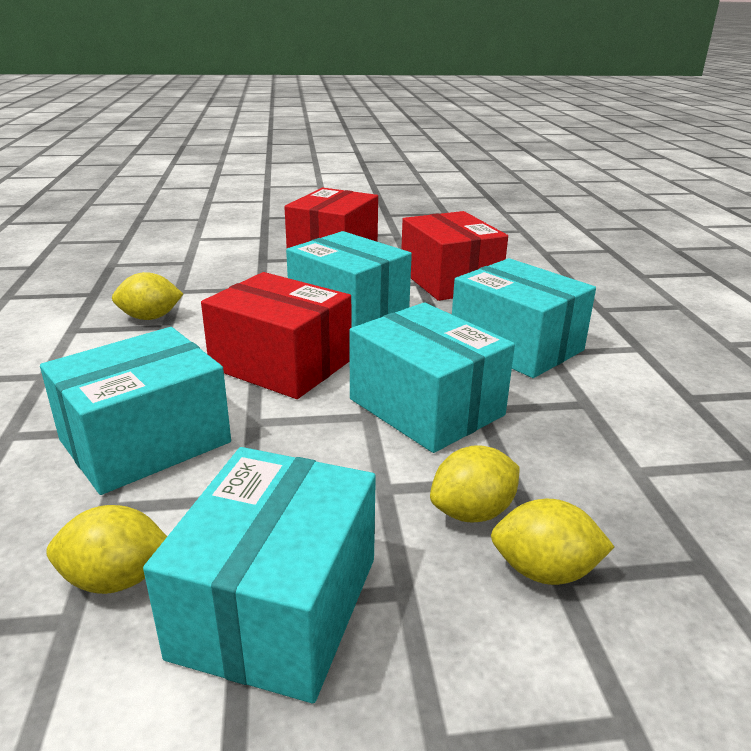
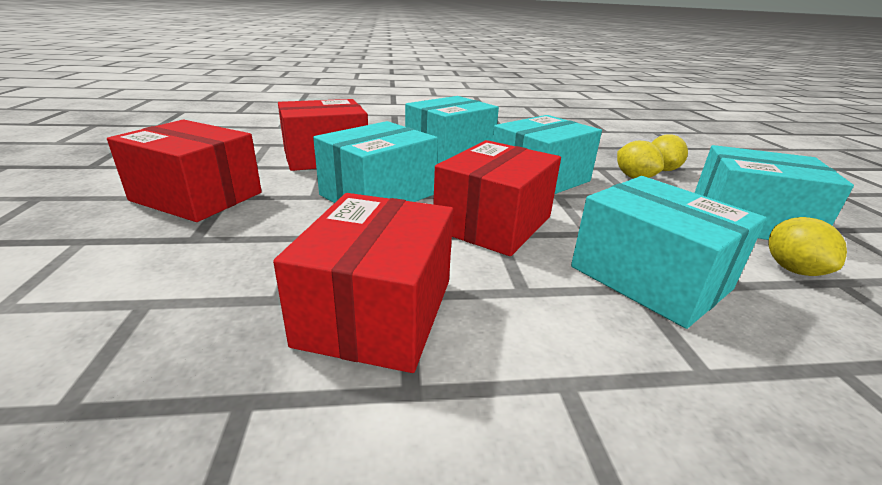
camera: 90 degrees left, 0 degrees up
(150, 318) = (377, 311): yellow lemon -> red box

